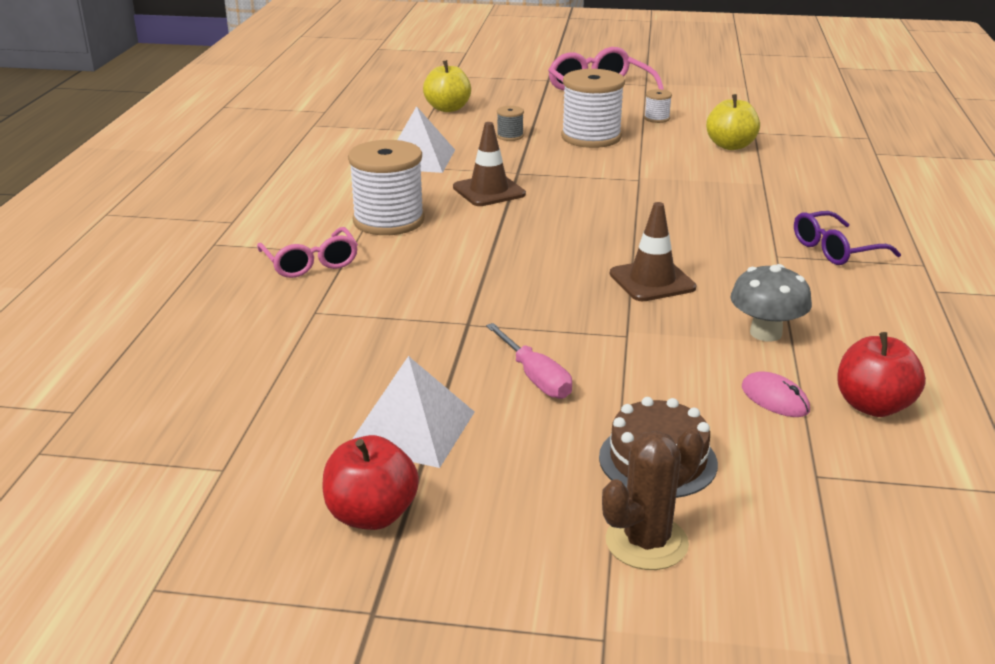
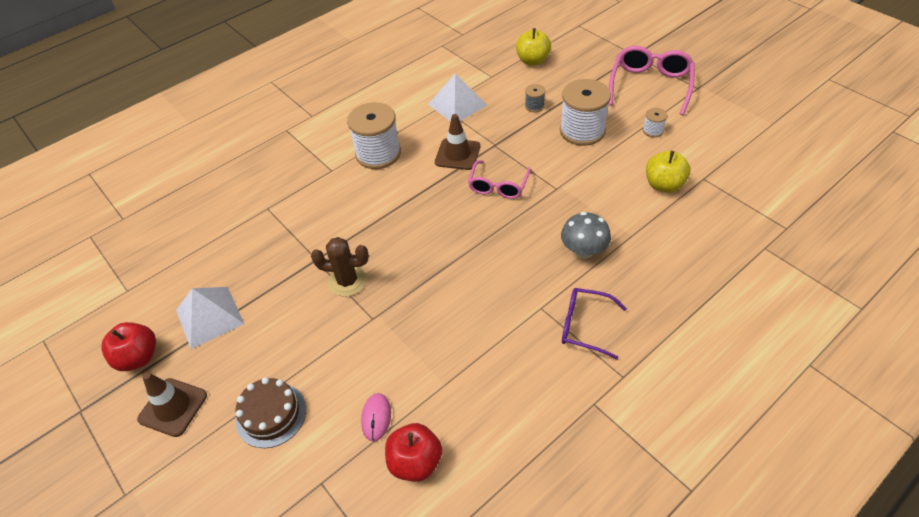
camera: 45 degrees right, 20 degrees up
(311, 263) = (306, 169): pink glasses -> pink glasses (498, 186)
(535, 377) = (295, 319): pink screwdriver -> none
(646, 542) = (202, 459): brown cactus -> brown cactus (347, 281)
(652, 281) = (441, 284): brown traffic cone -> brown traffic cone (173, 407)
(765, 333) = (441, 367): grey mushroom -> grey mushroom (583, 251)

